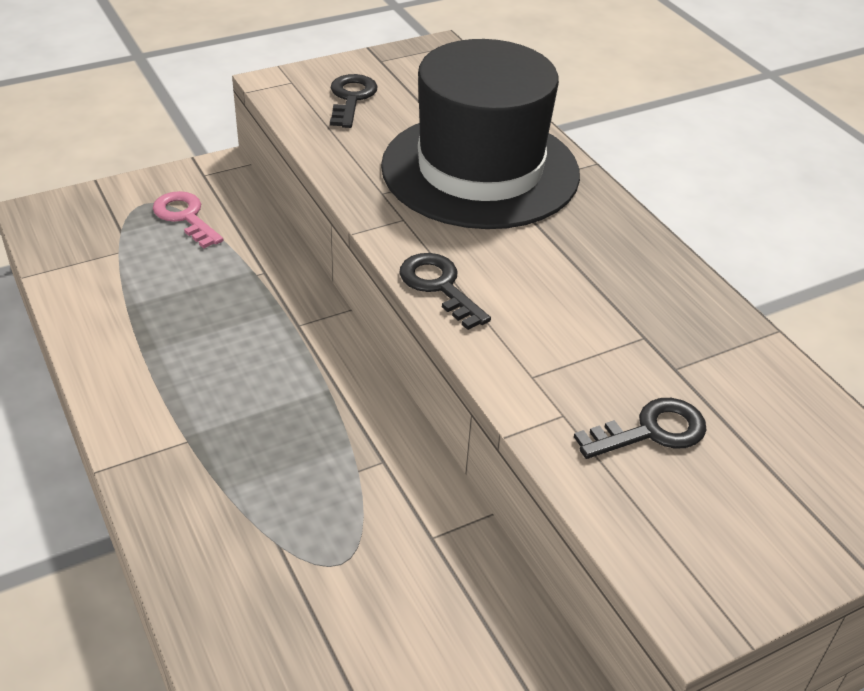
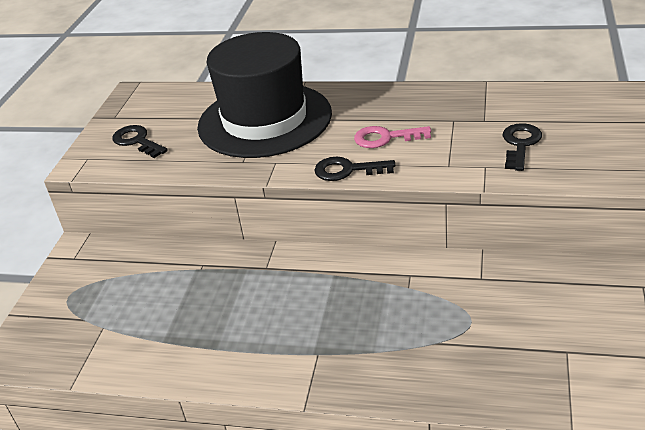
camera: 45 degrees left, 5 degrees down
(185, 217) = (106, 282): pink key -> pink key (385, 138)

